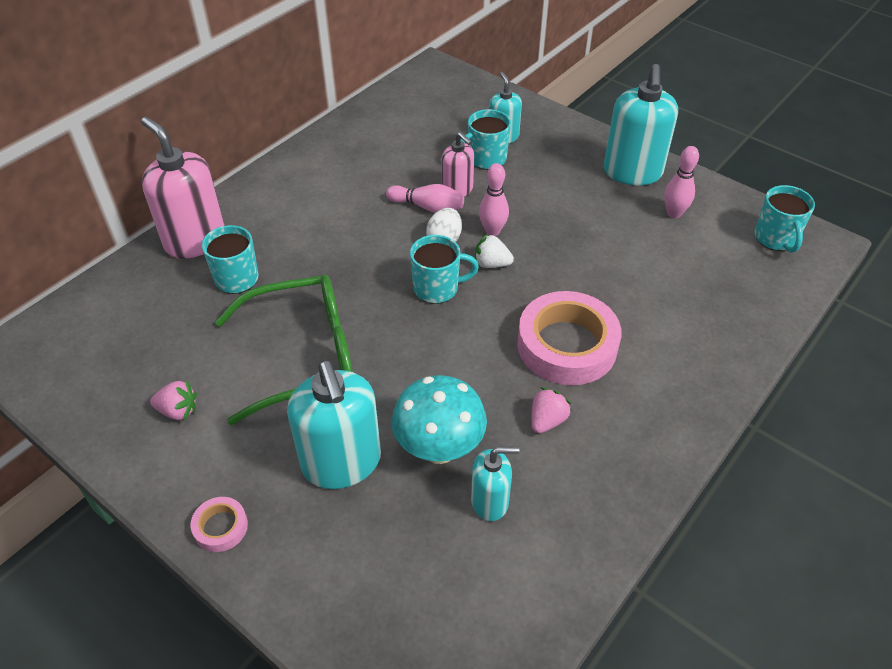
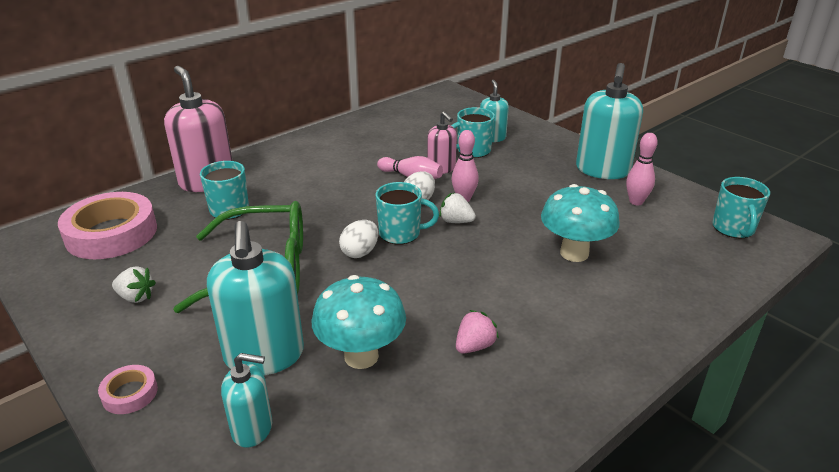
camera: 10 degrees right, 15 degrees down
(178, 411) = (136, 297): pink strawberry -> white strawberry
(400, 319) = (360, 252): none -> white egg
(490, 501) = (397, 407): turquoise soap dispenser -> turquoise soap dispenser (252, 429)
(567, 345) = (510, 288): pink tape -> pink tape (111, 233)
(622, 291) = (574, 253): none -> turquoise mushroom

